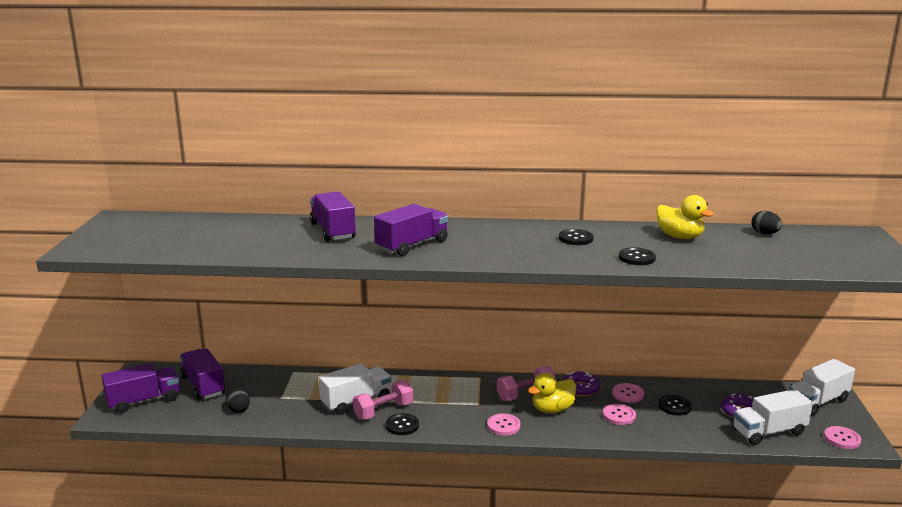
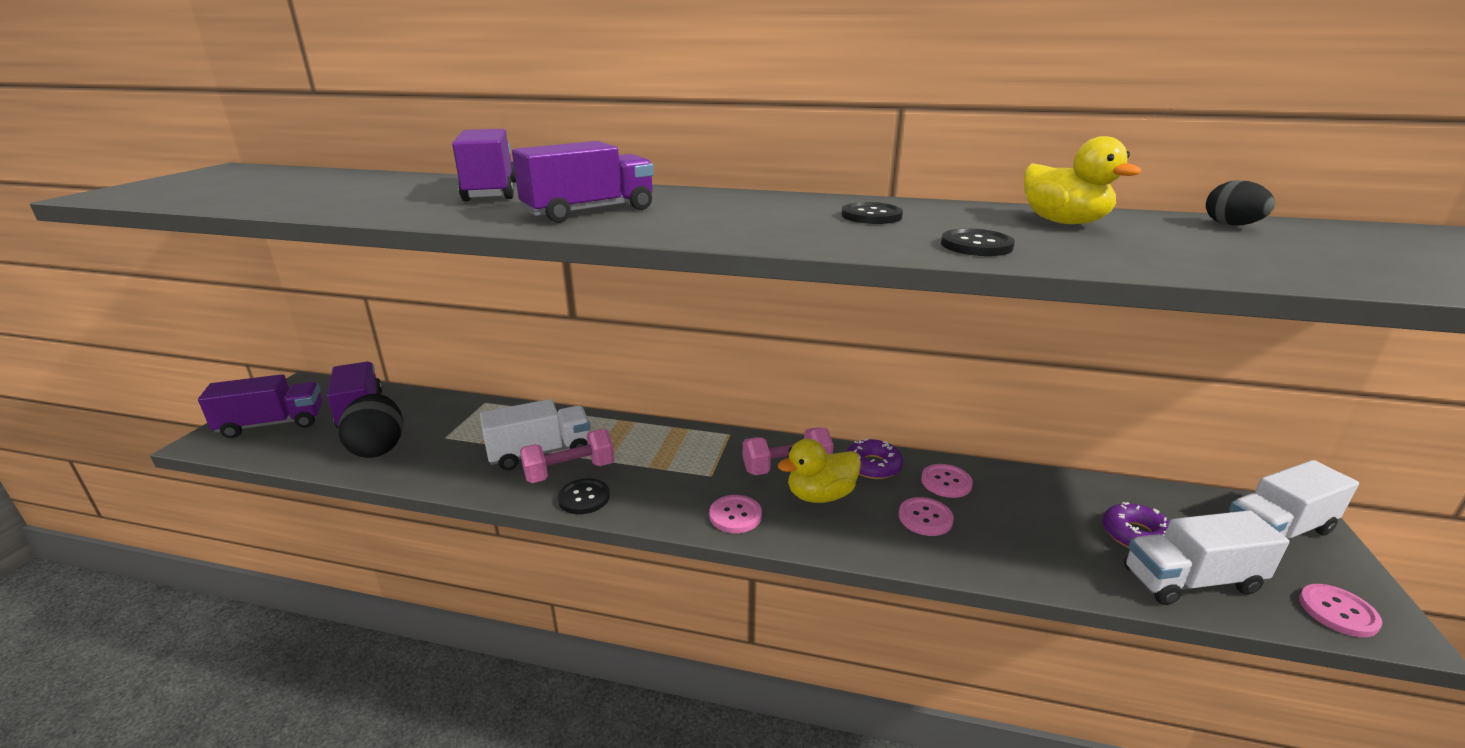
camera: 10 degrees right, 5 degrees up
(238, 409) = (378, 448): black egg -> black egg, size x1.79
(674, 406) = (1021, 512): black button -> none

